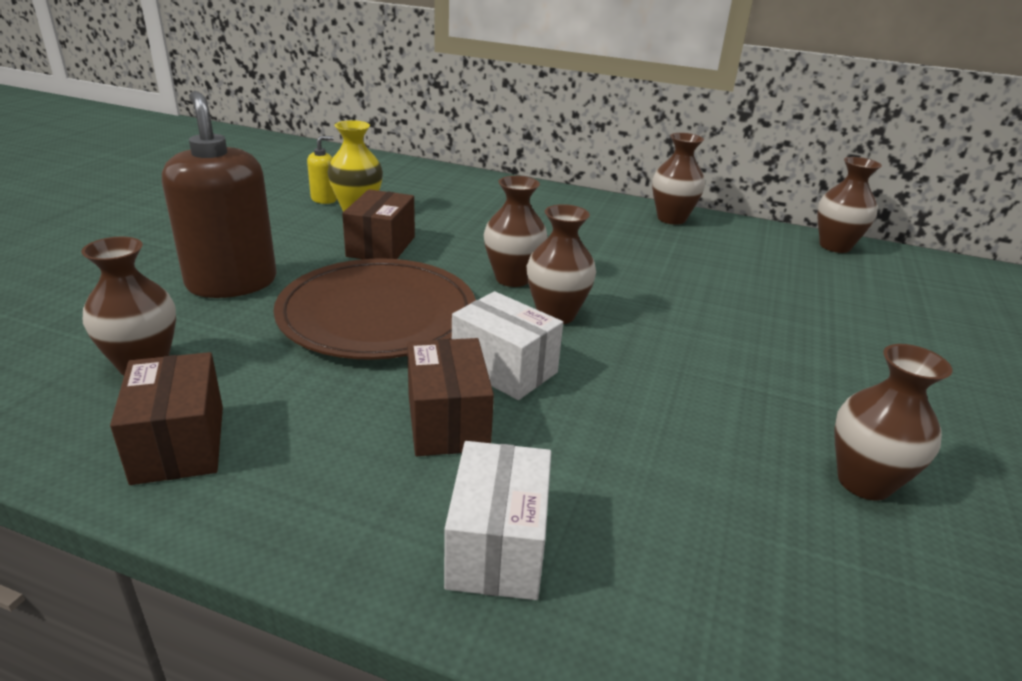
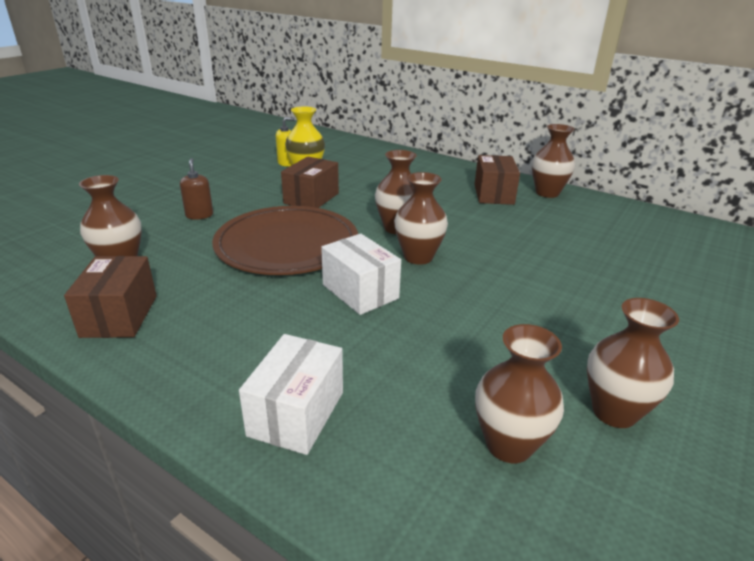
camera: 15 degrees right, 0 degrees up
(232, 283) = (199, 215): brown soap dispenser -> brown soap dispenser, size x0.45
(447, 421) = (301, 323): brown box -> brown box (493, 194)
(835, 246) = (683, 224): brown vase -> brown vase (509, 445)

